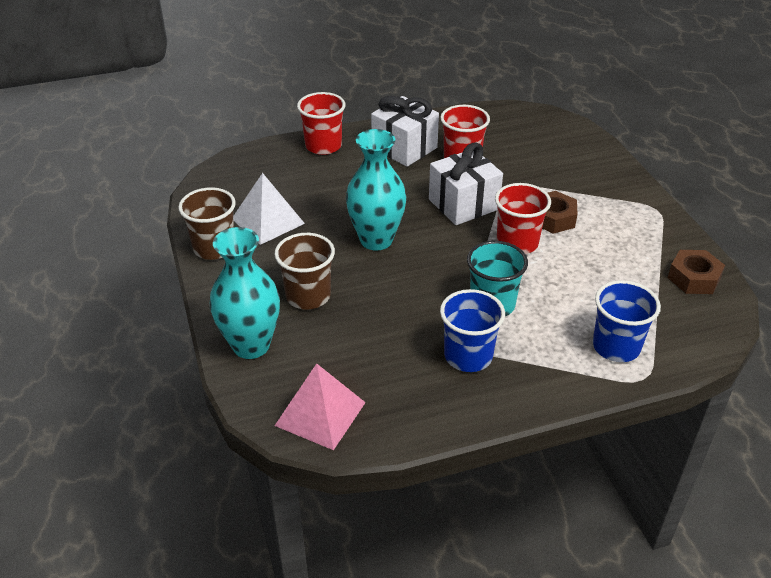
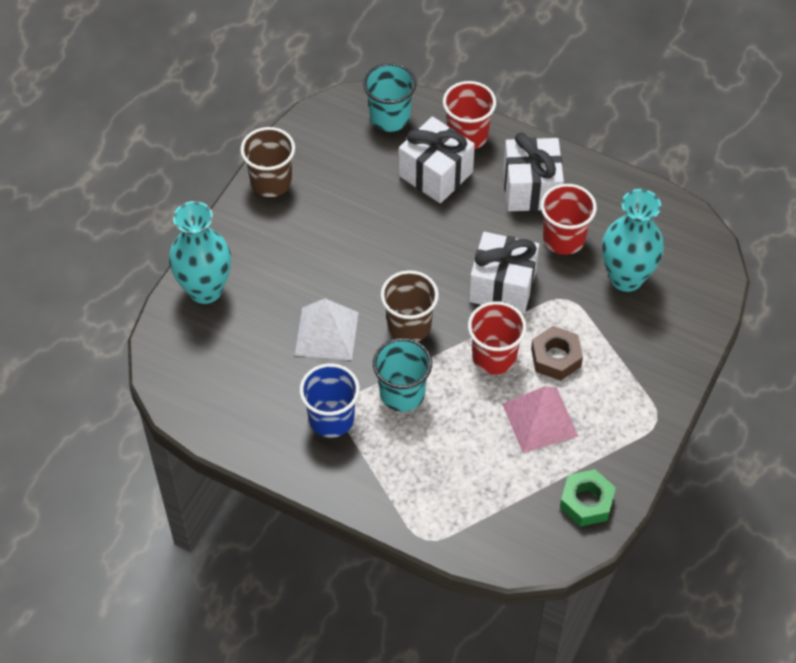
camera: 45 degrees right, 15 degrees up
(255, 165) = (389, 117): none -> turquoise cup
(268, 221) = (336, 185): white pyramid -> white pyramid (326, 333)
(308, 296) = (286, 279): brown cup -> brown cup (409, 326)
(320, 414) = (189, 379): pink pyramid -> pink pyramid (539, 419)
(331, 175) = (435, 174): none -> white gift
(376, 240) = (392, 267): turquoise vase -> turquoise vase (626, 278)
(616, 347) = (442, 501): blue cup -> none
(694, 278) = (586, 502): brown nut -> green nut

